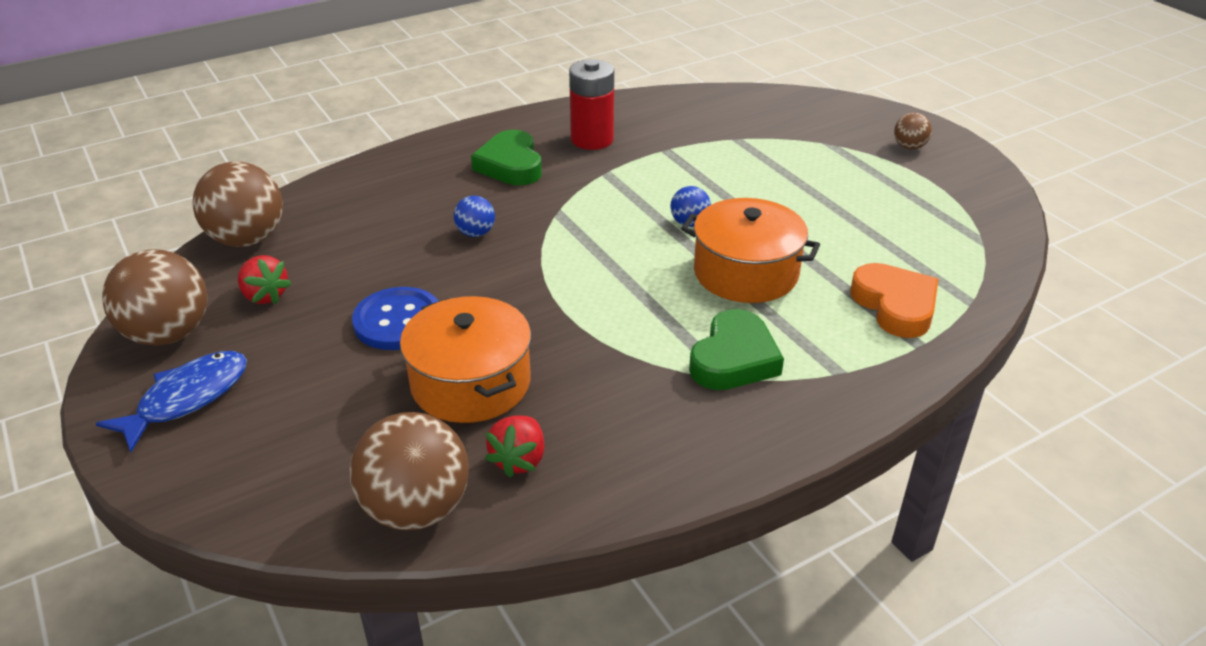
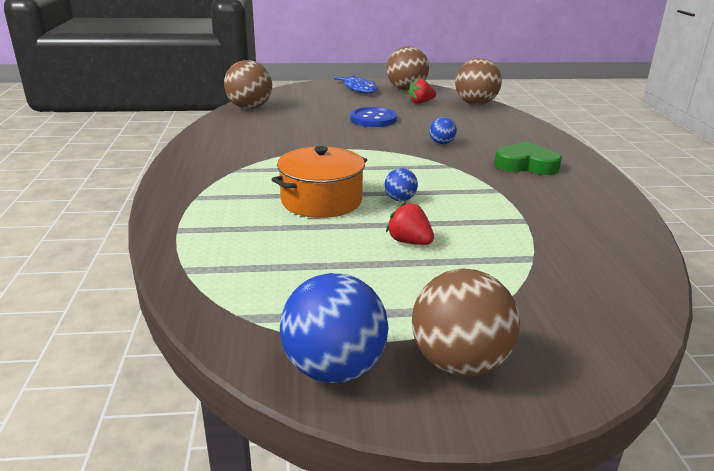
camera: 115 degrees right, 10 degrees down
(470, 383) = (310, 124): orange pot -> none
(519, 460) = (249, 123): red strawberry -> red strawberry (409, 242)
(592, 139) = (557, 197): red battery -> none
(734, 359) = (247, 175): green heart -> none
(895, 306) = (223, 237): orange heart -> none
(909, 147) = (459, 363): brown ball -> brown ball, size x2.02
(977, 187) = (334, 369): none -> blue ball

